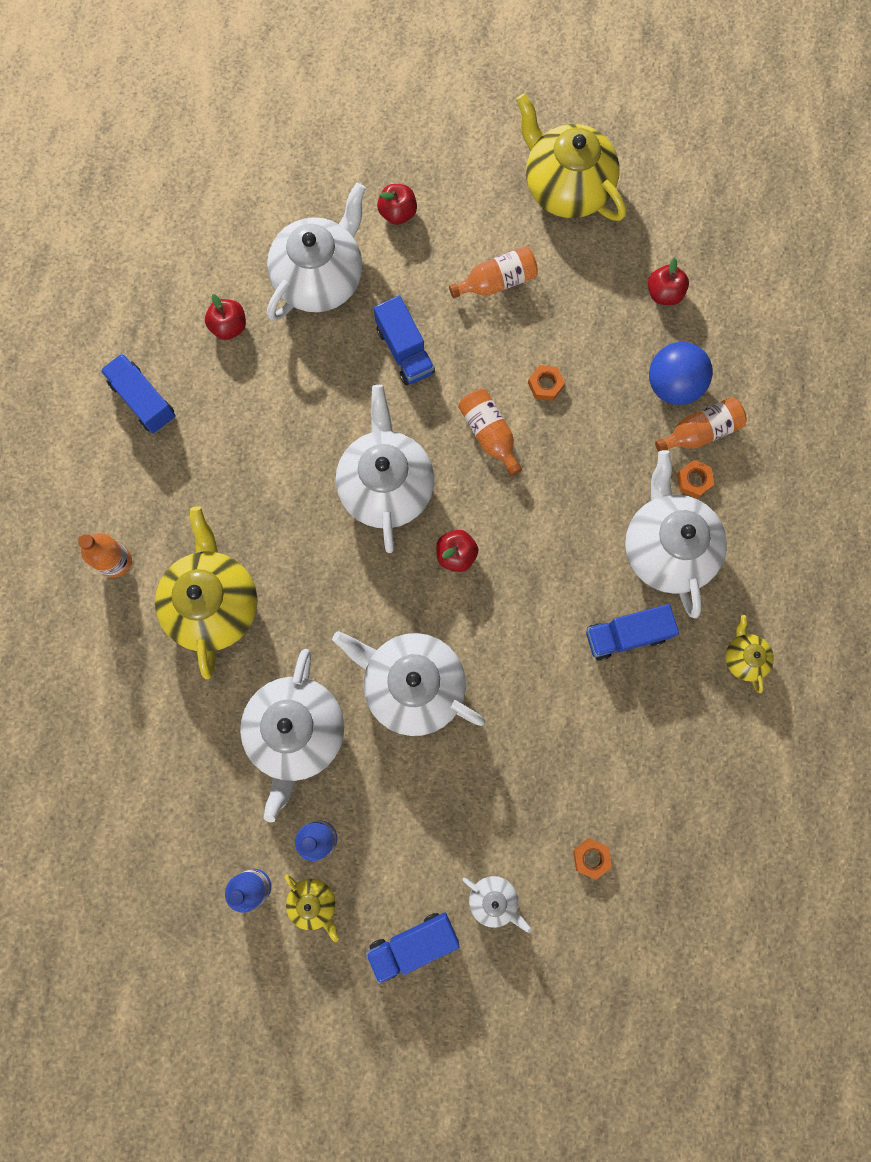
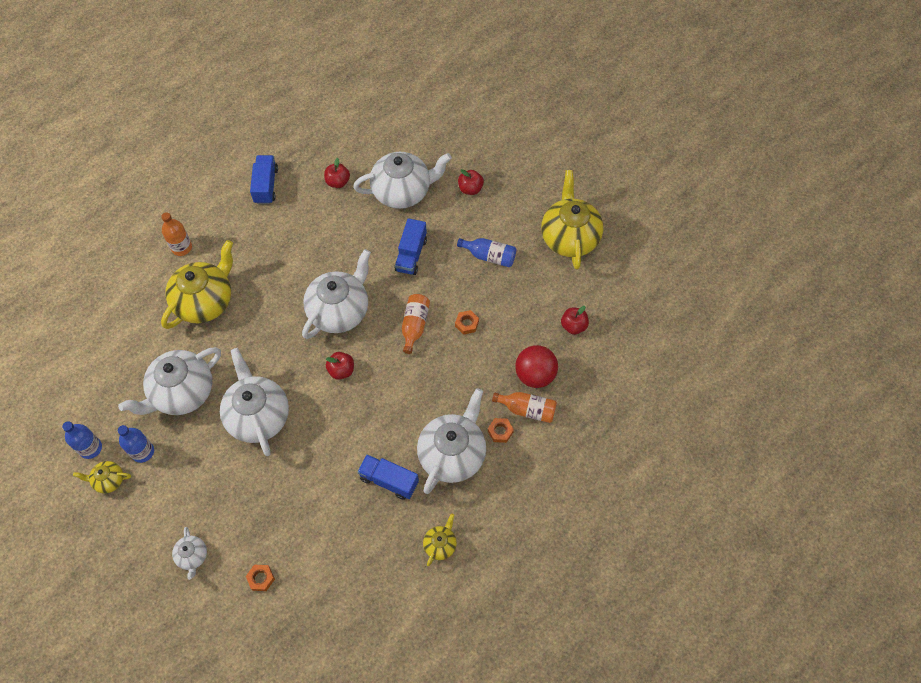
camera: 40 degrees right, 15 degrees down
(313, 903) = (109, 480): yellow teapot -> yellow teapot turned 90 degrees clockwise
(413, 944) = (133, 542): blue truck -> none
(497, 282) = (489, 256): orange bottle -> blue bottle
(673, 385) = (535, 375): blue ball -> red ball

